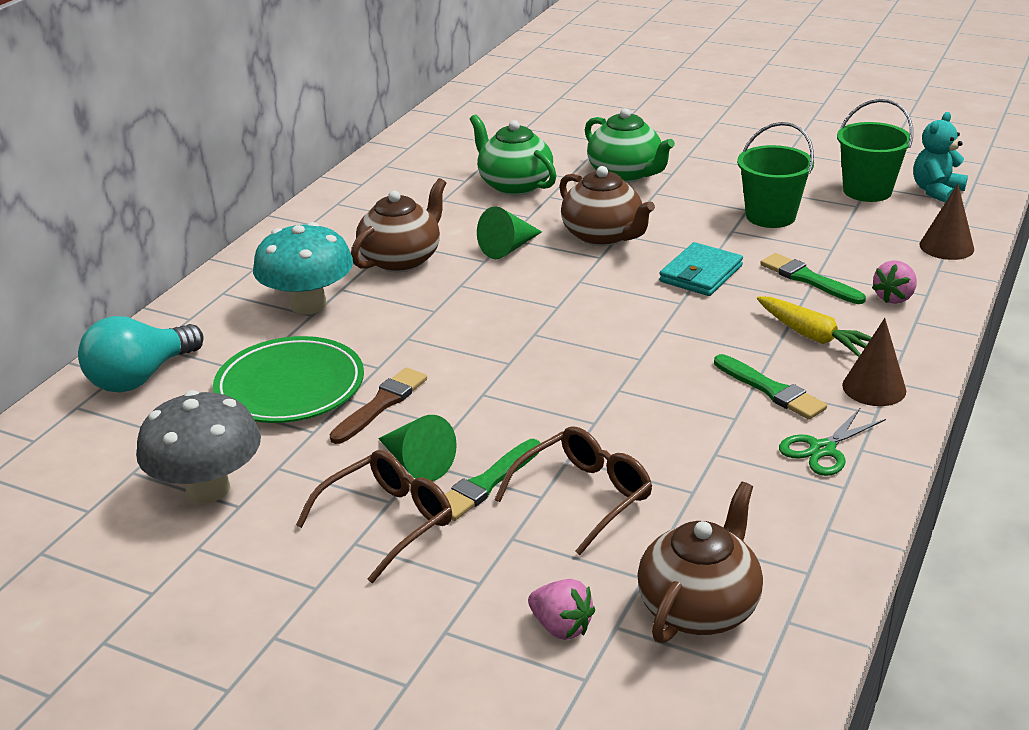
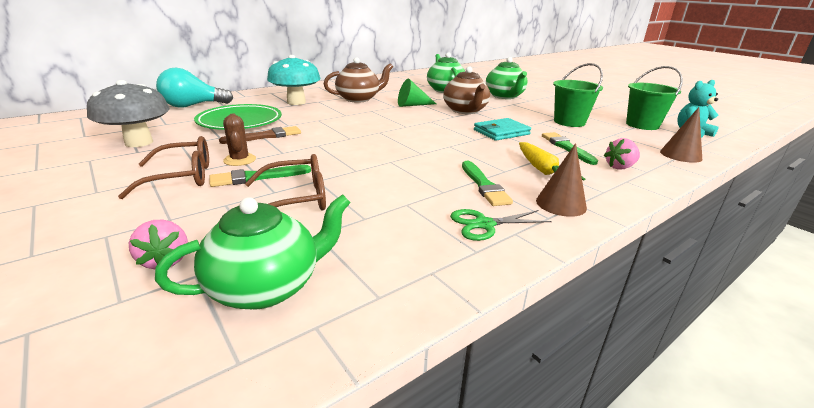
camera: 25 degrees right, 5 degrees down
(417, 463) = (240, 160): green cone -> brown cactus
(699, 607) = (266, 287): brown teapot -> green teapot

